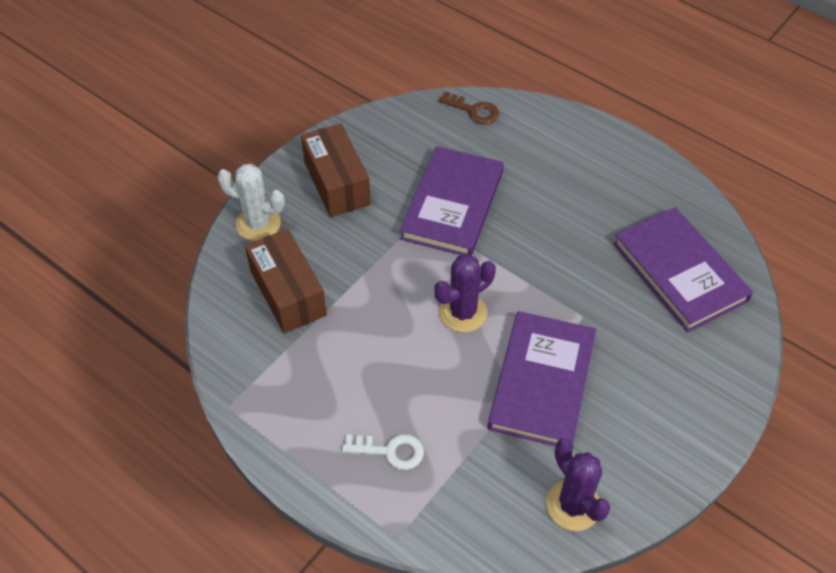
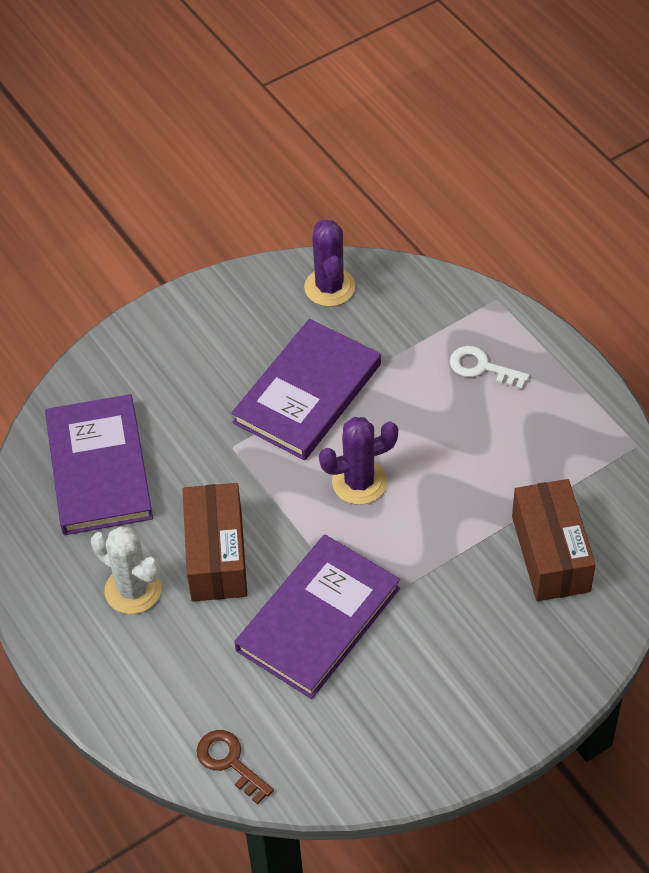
camera: 160 degrees left, 0 degrees up
(258, 224) = (571, 655): white cactus -> white cactus (133, 590)
(337, 183) = (456, 690): brown box -> brown box (216, 555)

